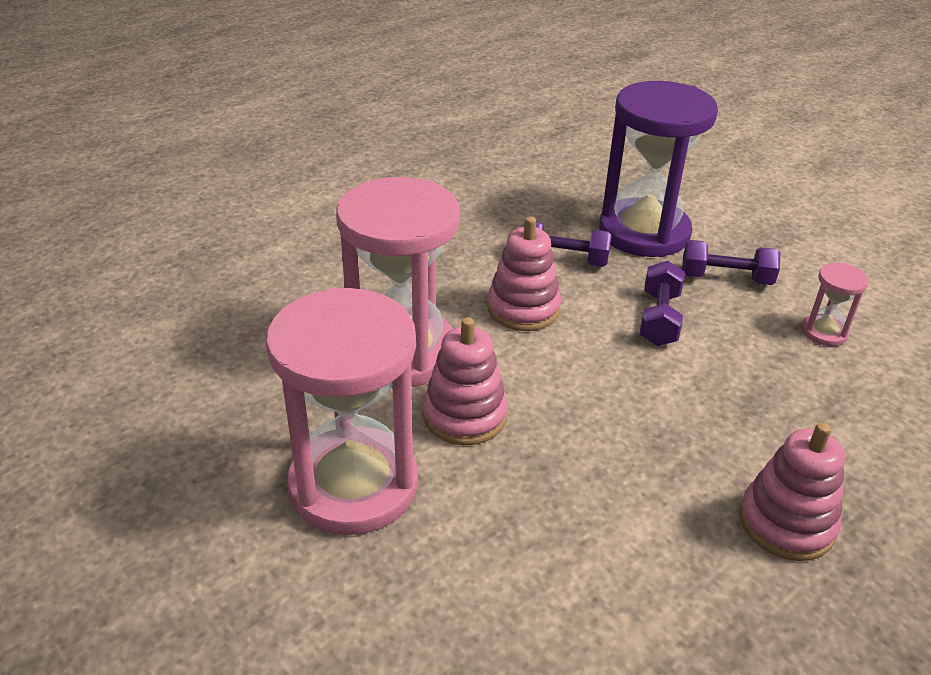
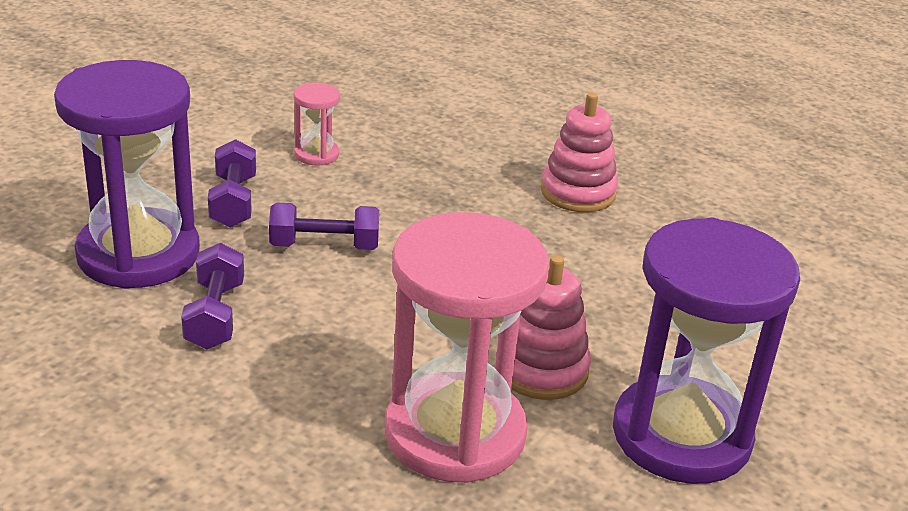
camera: 105 degrees left, 5 degrees down
(353, 485) = (681, 435): pink hourglass -> purple hourglass
(523, 309) = (334, 342): pink stacking toy -> none

